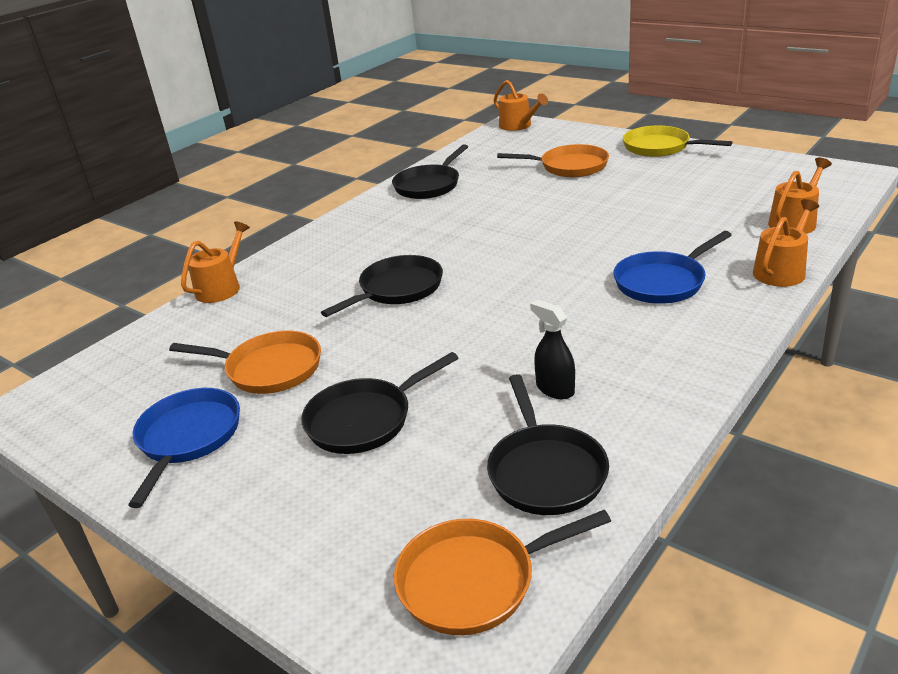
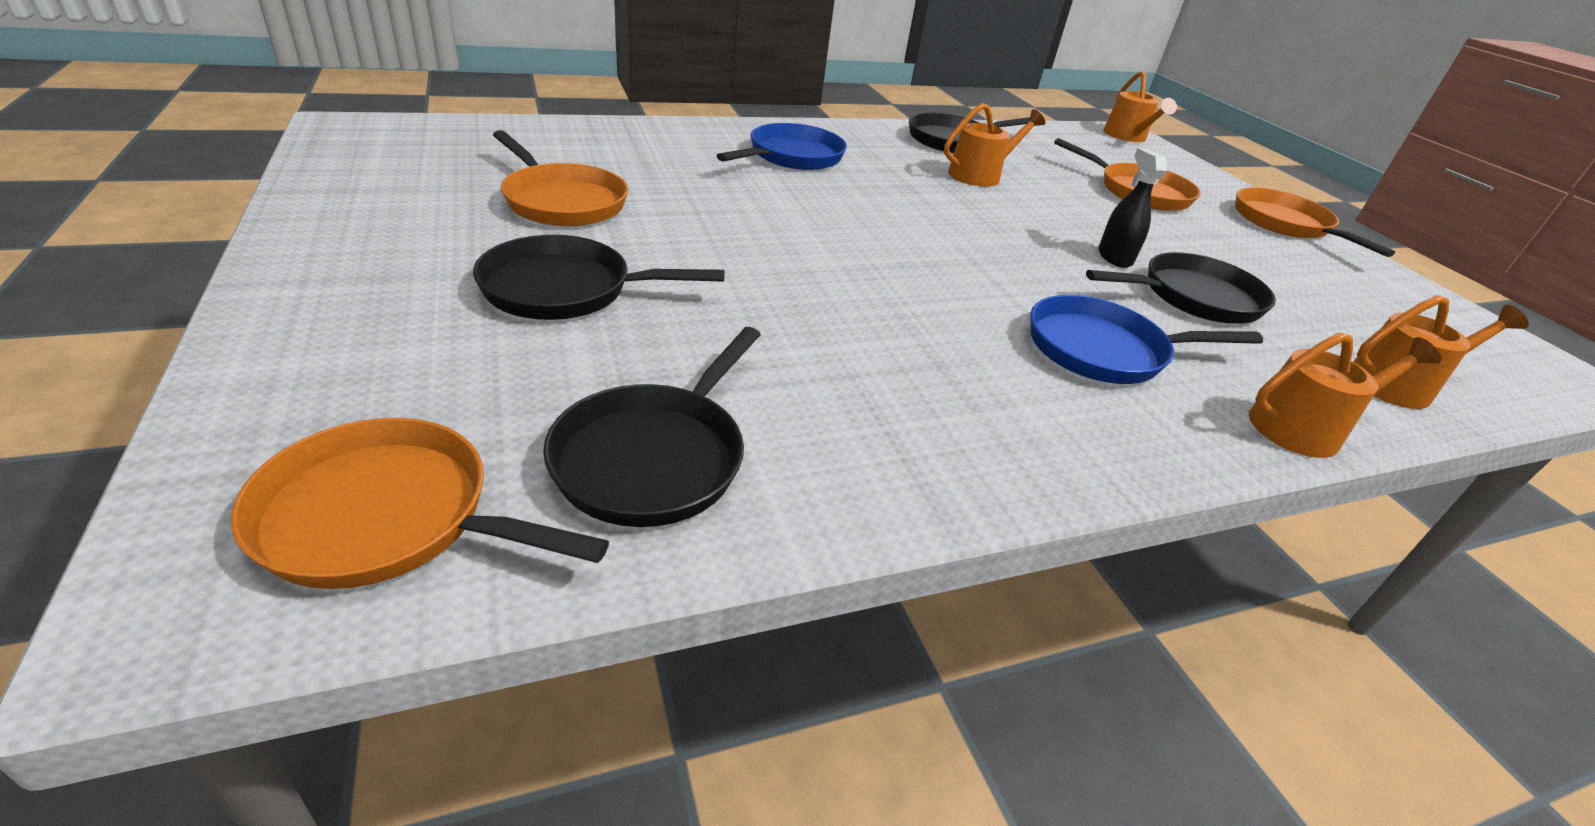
camera: 25 degrees right, 5 degrees up
(188, 438) = (404, 214): blue pan -> blue pan (791, 156)
(221, 287) = (634, 125): orange watering can -> orange watering can (979, 175)
(397, 289) = (784, 203): black pan -> black pan (1193, 297)
(555, 389) = (802, 380): black spray bottle -> black spray bottle (1114, 257)
(660, 147) = (1285, 224): yellow pan -> orange pan

